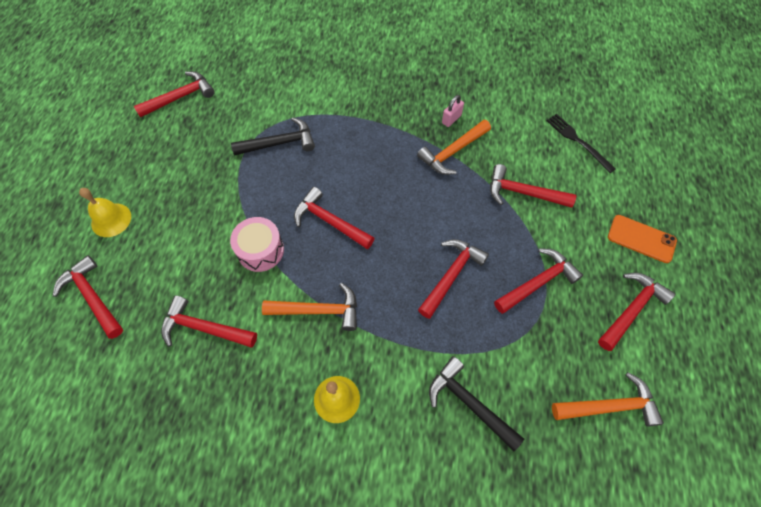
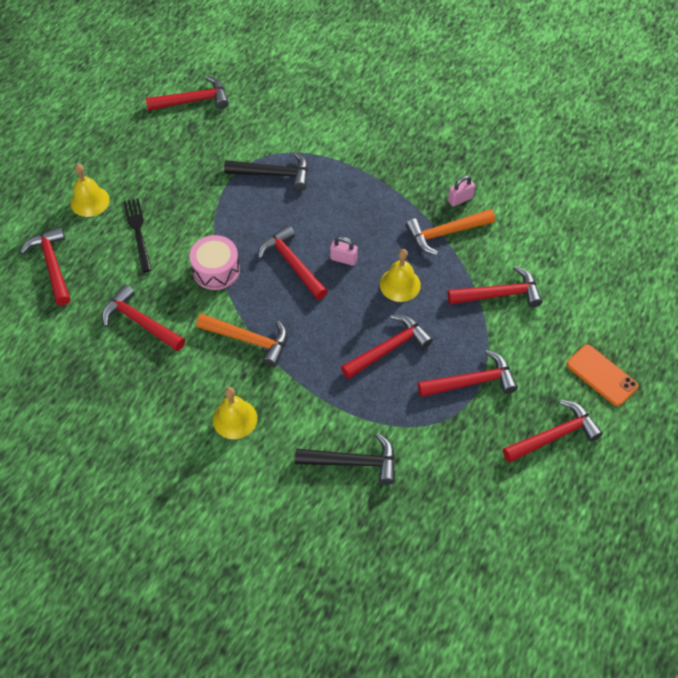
camera: 20 degrees right, 5 degrees down
(374, 203) = (343, 259): none -> pink padlock
(434, 211) = (400, 284): none -> yellow bell
(469, 403) = (353, 462): black hammer -> black hammer turned 120 degrees clockwise
(523, 193) = (499, 294): red hammer -> red hammer turned 135 degrees clockwise
(578, 141) = (586, 260): black fork -> black fork (138, 232)
(609, 406) = (486, 509): orange hammer -> none

